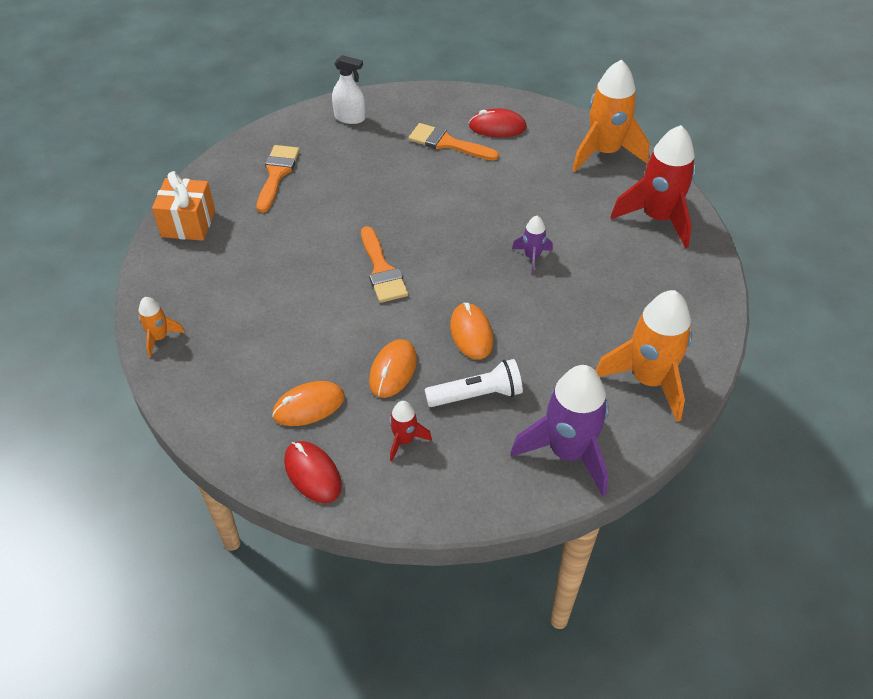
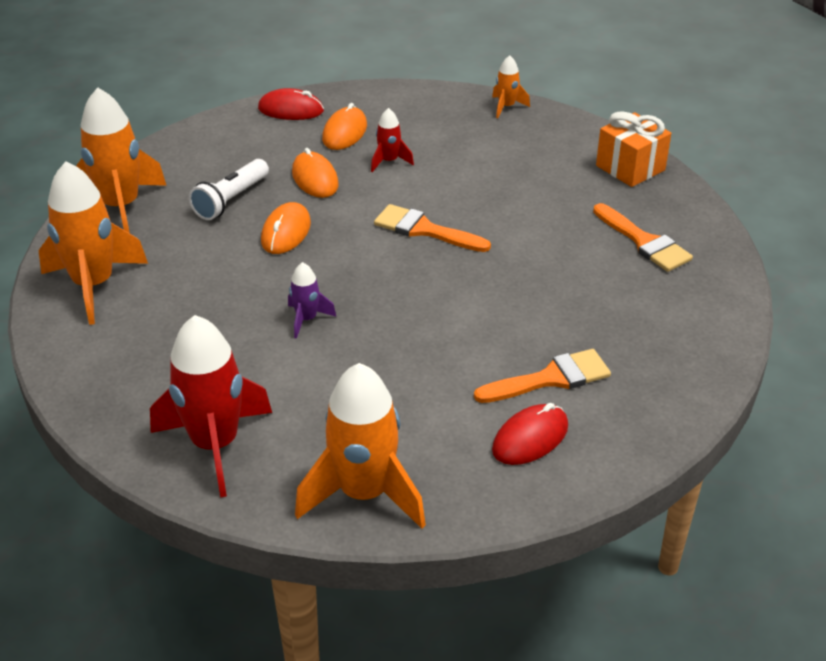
camera: 135 degrees right, 10 degrees down
(350, 118) = (690, 337): white spray bottle -> none
(404, 440) = (252, 152): red rocket -> red rocket (389, 161)
(471, 333) = (286, 232): orange mouse -> orange mouse turned 75 degrees clockwise
(567, 452) = (121, 207): purple rocket -> orange rocket

